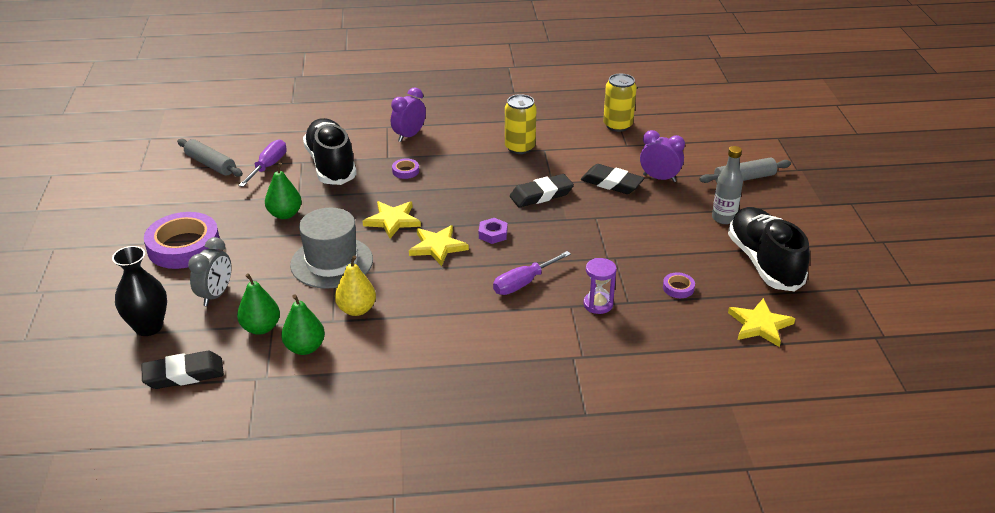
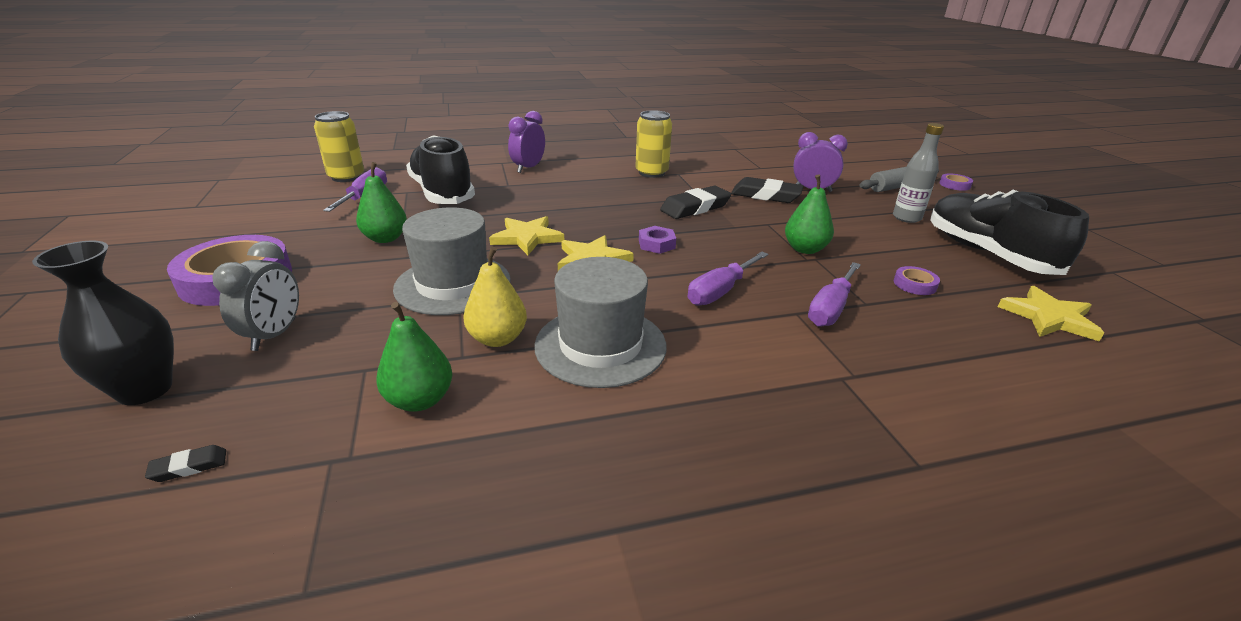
camera: 10 degrees left, 5 degrees down
(184, 374) = (189, 467): black eraser -> black eraser, size x0.45
(210, 164) = (291, 198): grey rolling pin -> none
(261, 328) = (345, 375): green pear -> green pear (805, 249)
(405, 171) = (531, 195): purple tape -> purple tape (954, 185)
(423, 320) = (600, 345): none -> grey hat
(598, 304) = (830, 308): purple hourglass -> purple screwdriver
(617, 125) = (742, 155): yellow can -> yellow can (346, 177)

